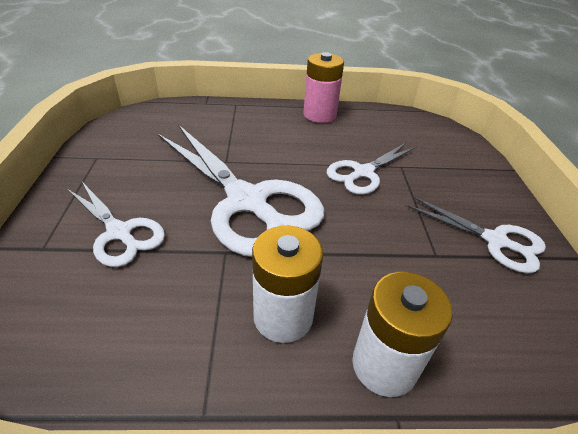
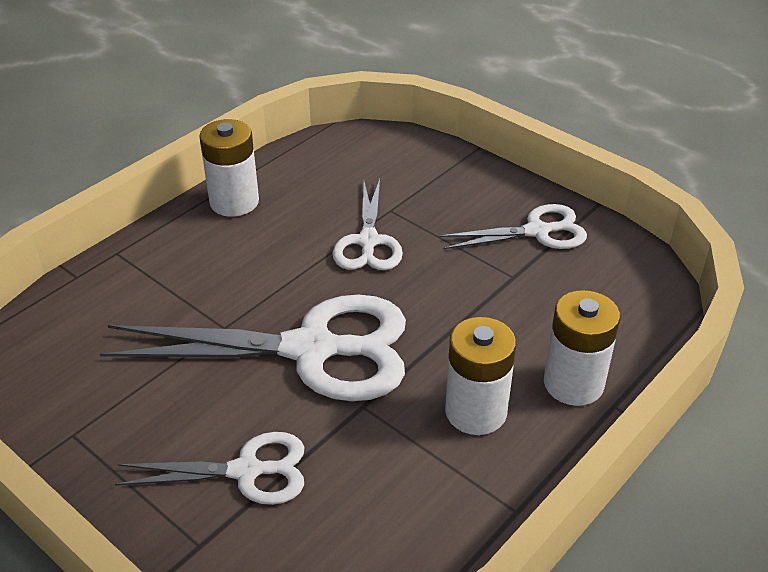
camera: 45 degrees left, 0 degrees up
(319, 115) = (234, 202): pink battery -> white battery

